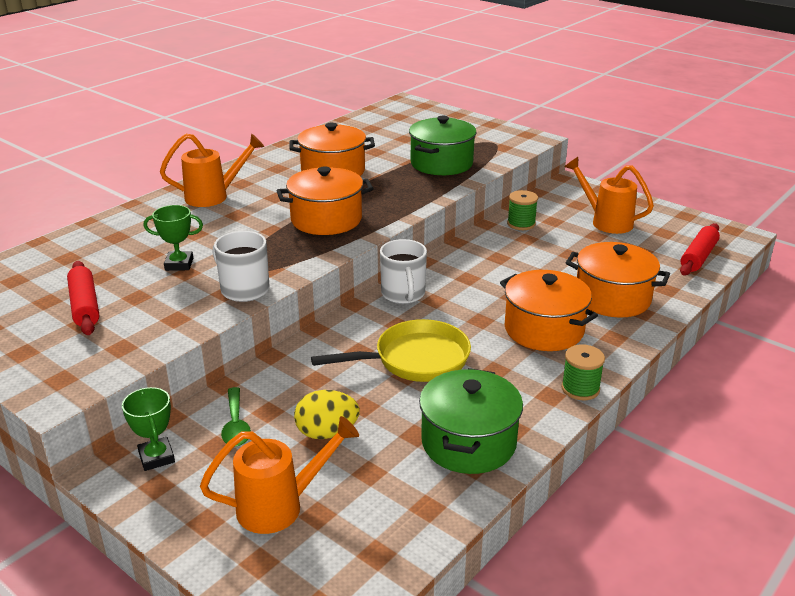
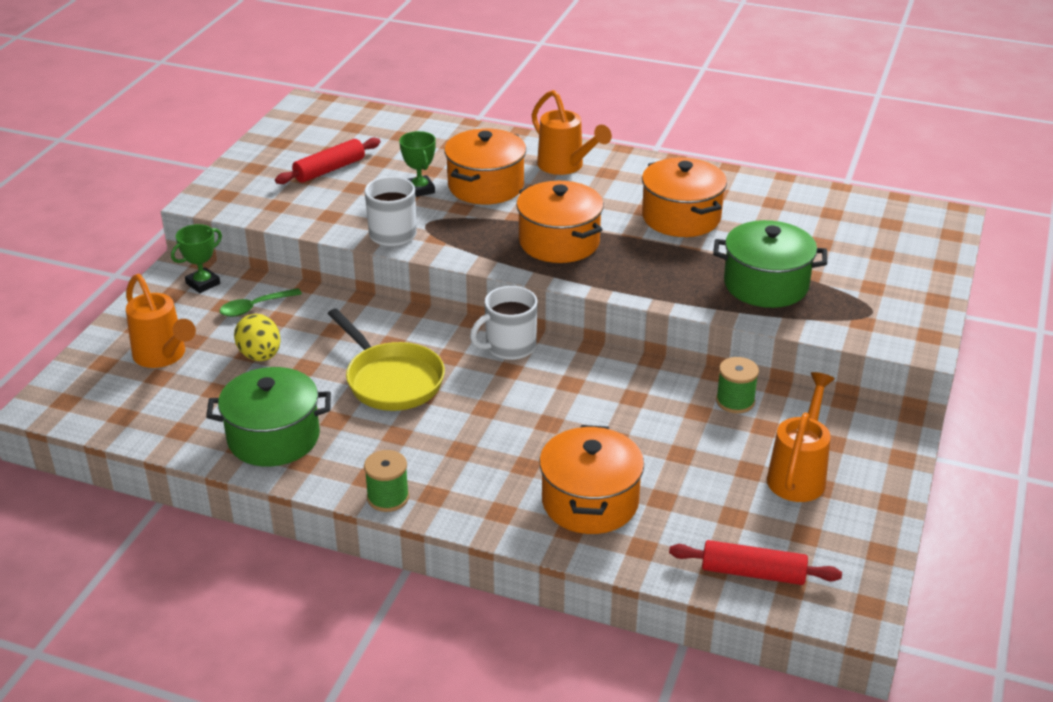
camera: 70 degrees right, 5 degrees up
(544, 329) = (490, 456): orange pot -> orange pot (486, 186)

